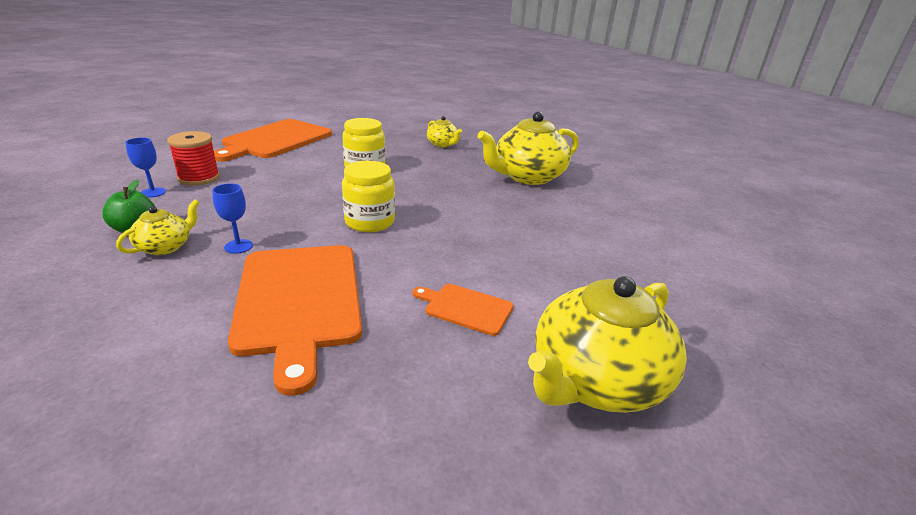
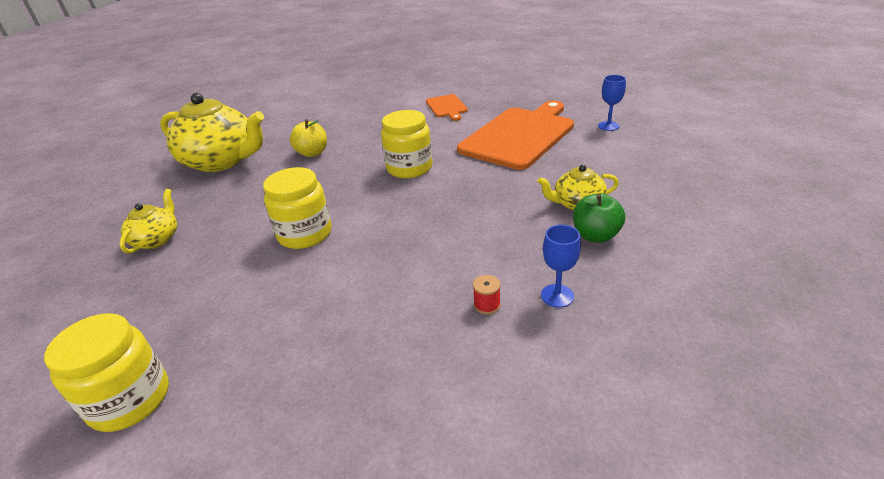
camera: 125 degrees left, 5 degrees up
(199, 178) = (487, 305): red spool -> red spool, size x0.45
(238, 246) = (522, 183): blue goblet -> blue goblet (608, 126)
(275, 140) = (288, 375): orange cutting board -> none
(328, 124) = (130, 400): none -> yellow jar
(479, 203) = (312, 153): none -> yellow apple
(595, 381) = (446, 77): yellow teapot -> none

